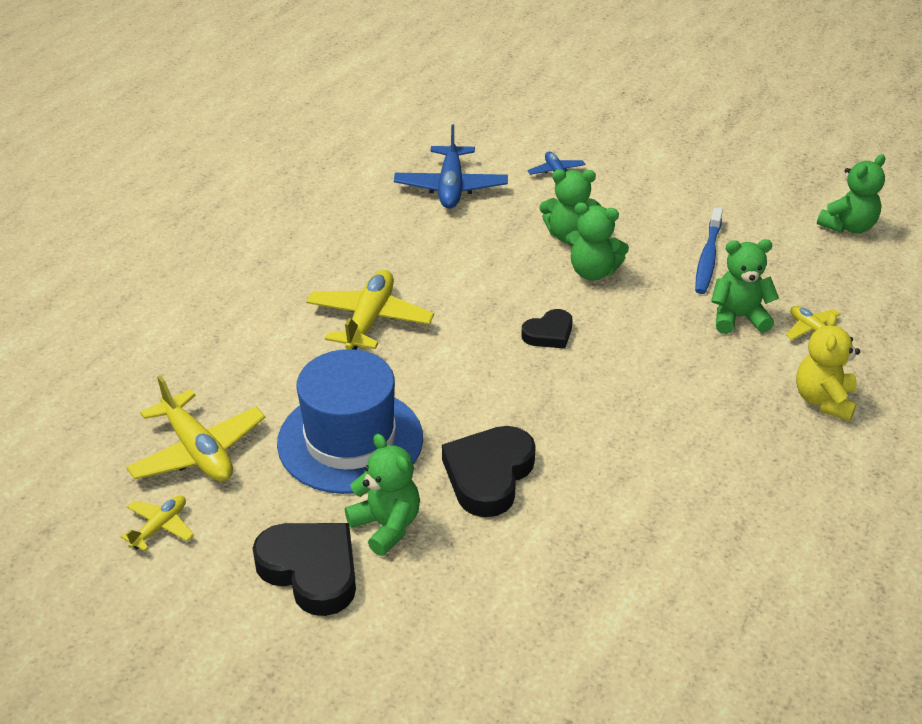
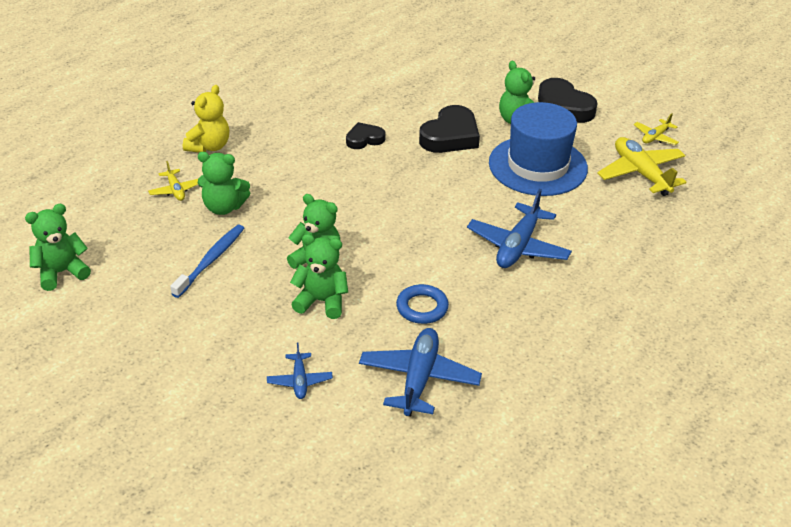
camera: 170 degrees left, 0 degrees up
(369, 320) = (518, 246): yellow plane -> blue plane
(464, 243) = (422, 307): none -> blue ring
(549, 334) = (377, 215): black heart -> black heart (364, 139)

